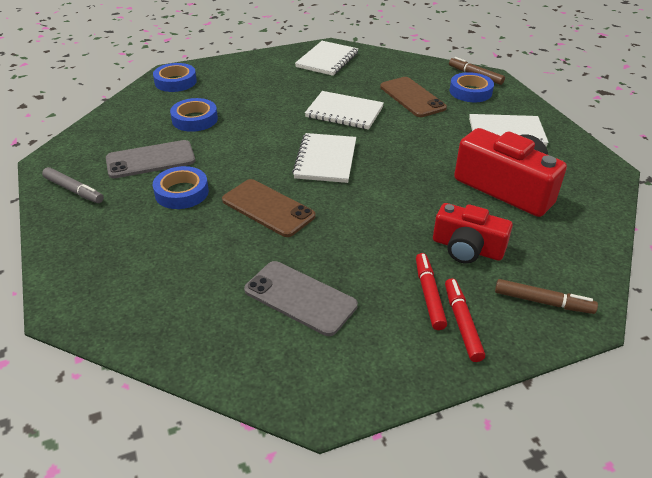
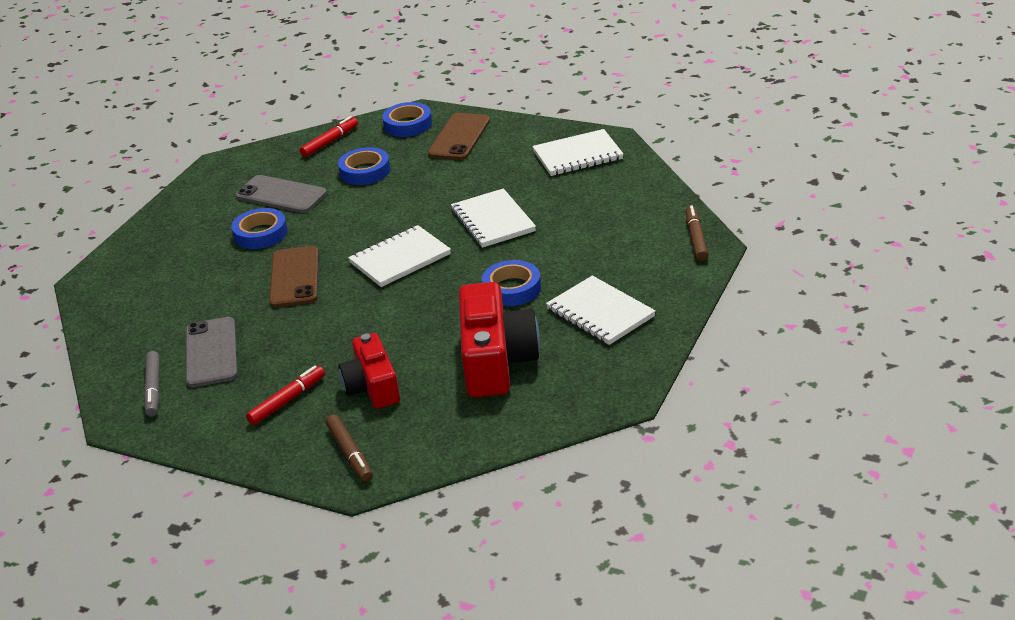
camera: 50 degrees right, 5 degrees down
(74, 190) = (201, 197): grey marker -> grey marker (153, 389)
(412, 97) = (583, 234): brown phone -> brown phone (459, 137)
(462, 323) = (274, 431): red marker -> red marker (330, 142)
(470, 92) = (653, 254): blue tape -> blue tape (512, 289)

